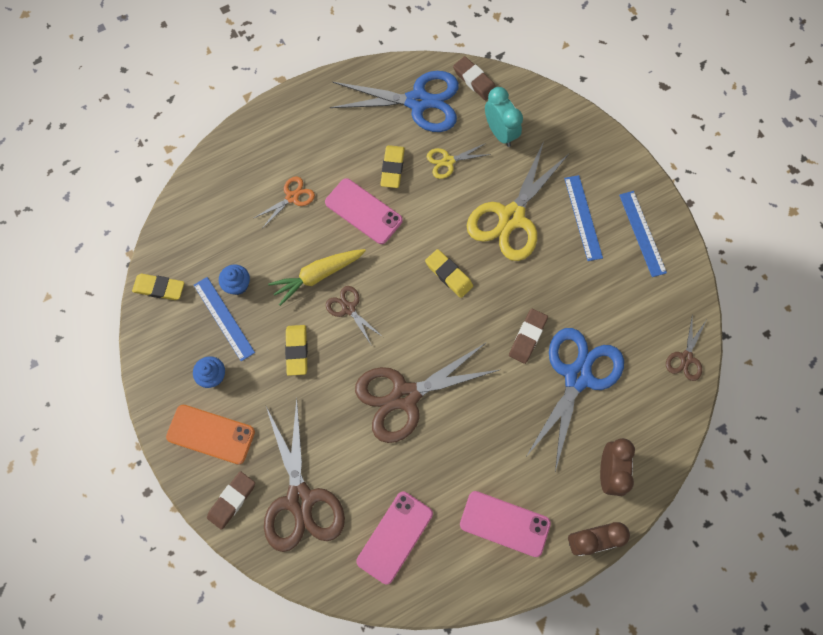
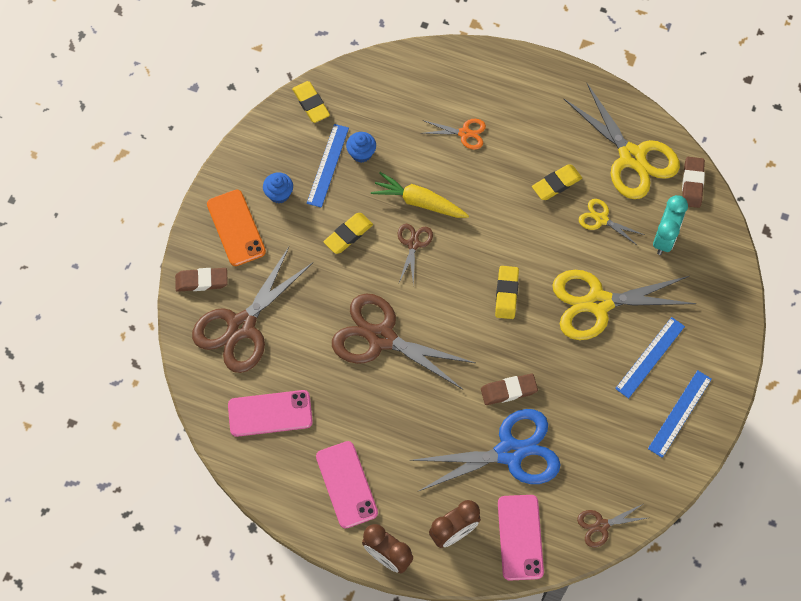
camera: 50 degrees right, 5 degrees down
(363, 211) = (500, 192): pink phone -> pink phone (520, 537)
(418, 101) = (632, 157): blue scissors -> yellow scissors

